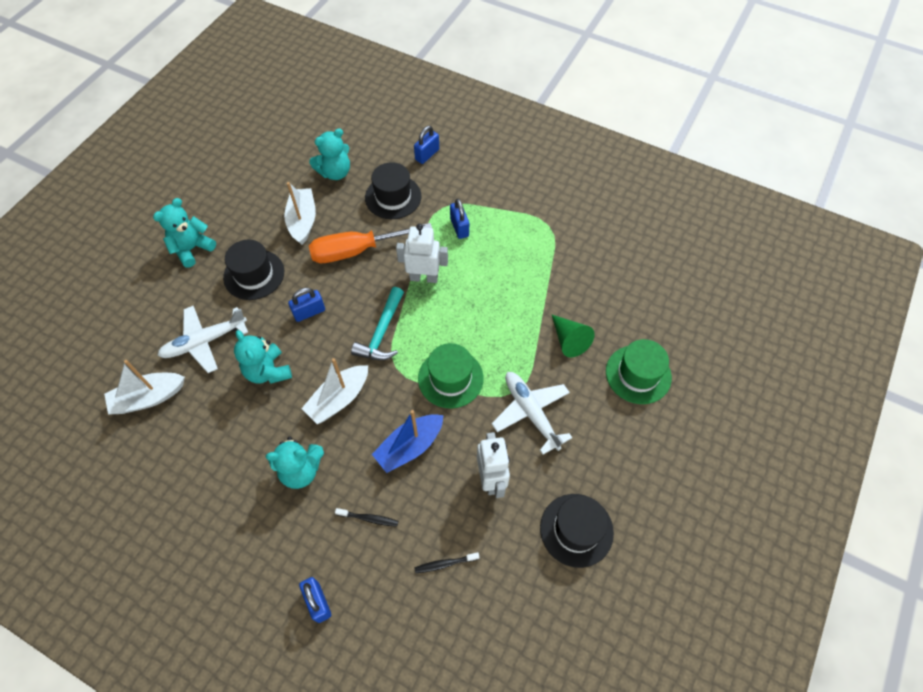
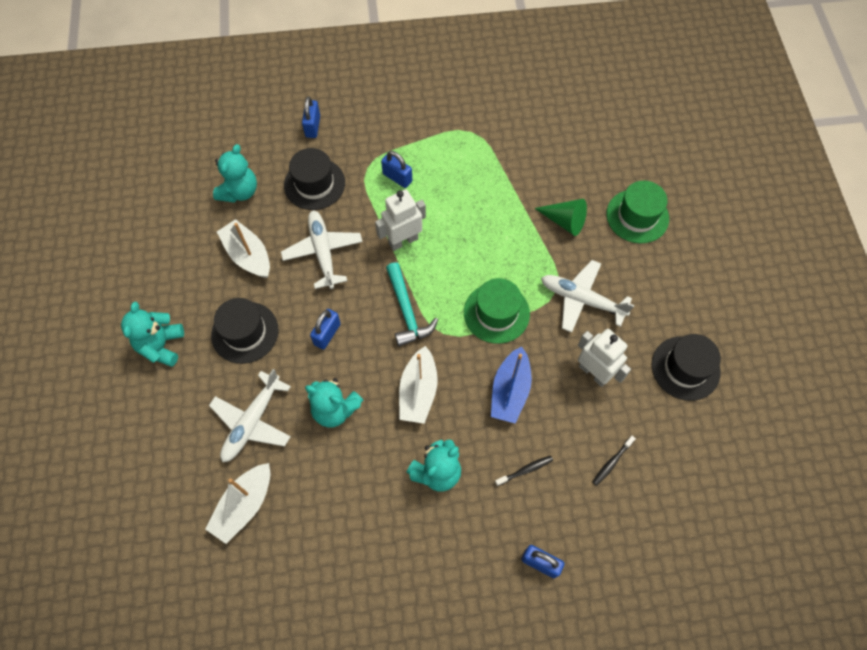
camera: 35 degrees left, 5 degrees up
(357, 250) = (323, 252): orange screwdriver -> white plane

